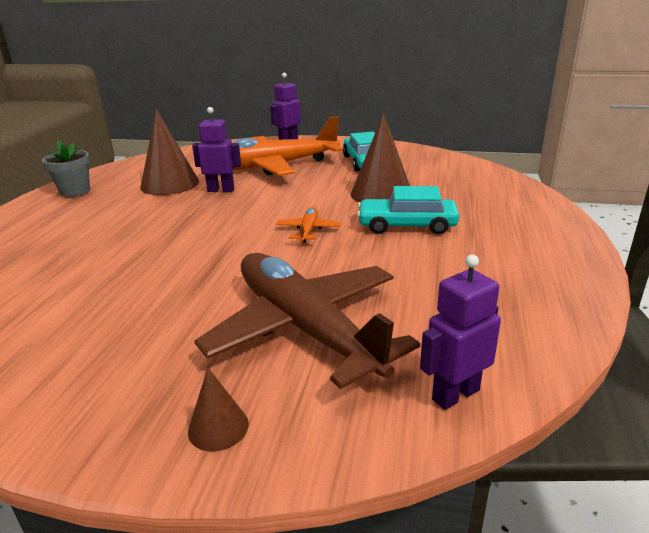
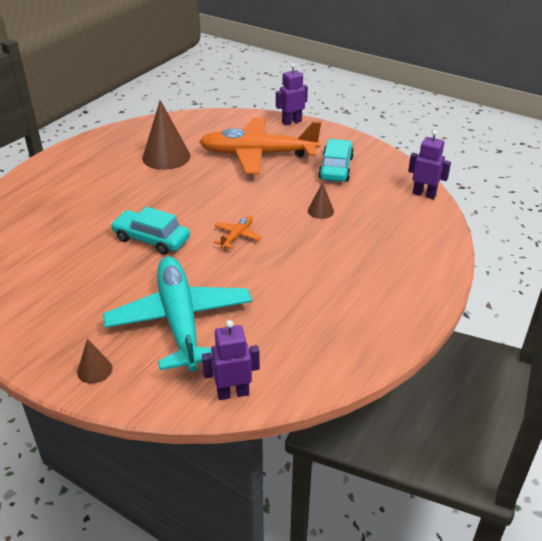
camera: 20 degrees right, 10 degrees up
(75, 191) = (95, 148): grey flower pot -> none
(221, 190) = (200, 174): purple robot -> purple robot (424, 194)
(306, 328) = (180, 321): brown plane -> turquoise plane
(381, 194) = (320, 211): brown cone -> brown cone, size x0.49
(407, 225) = (313, 251): turquoise car -> turquoise car (151, 239)

